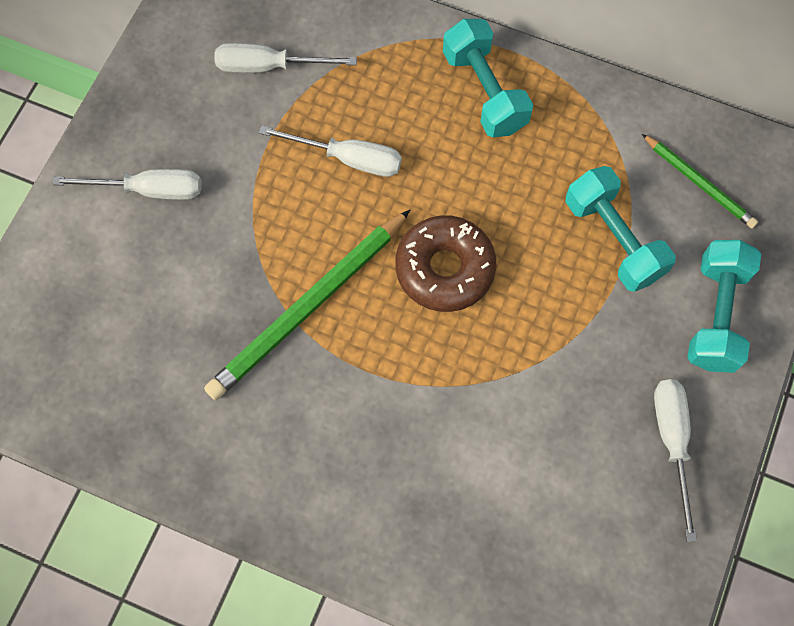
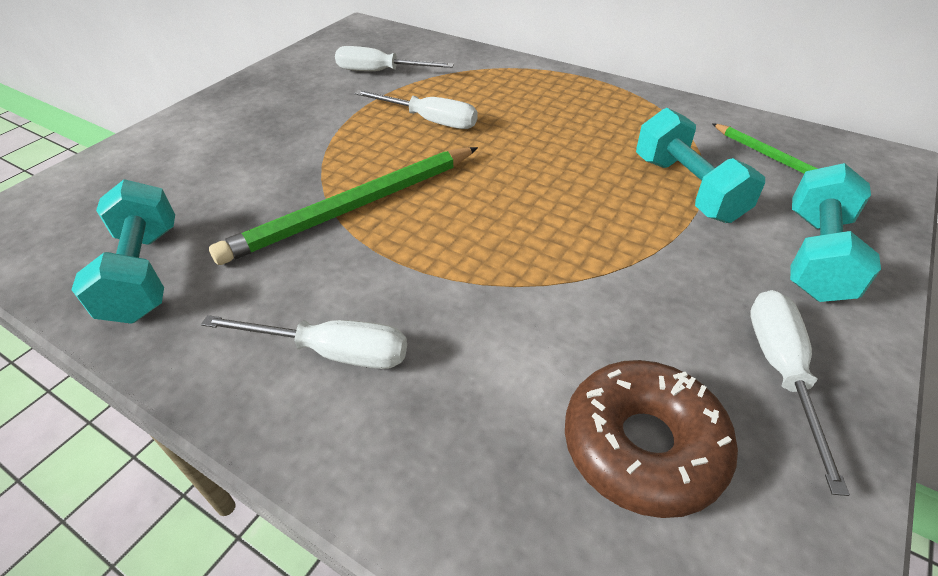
camera: 10 degrees right, 25 degrees down
(149, 190) = (244, 124): white screwdriver -> white screwdriver (332, 352)
(445, 269) = (504, 193): brown donut -> brown donut (643, 446)
(484, 91) = (562, 95): turquoise dumbbell -> turquoise dumbbell (144, 273)

